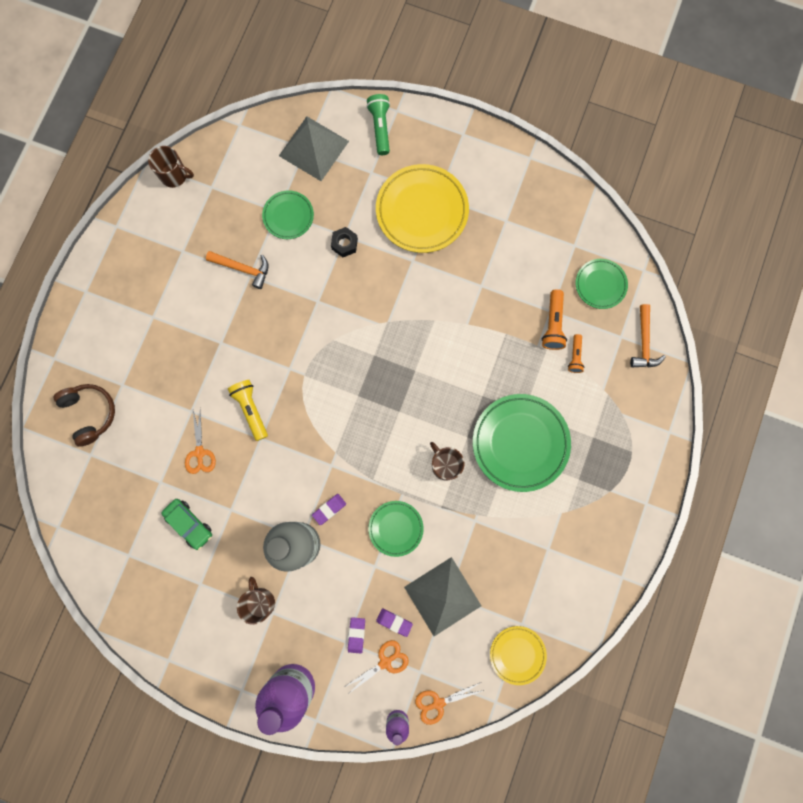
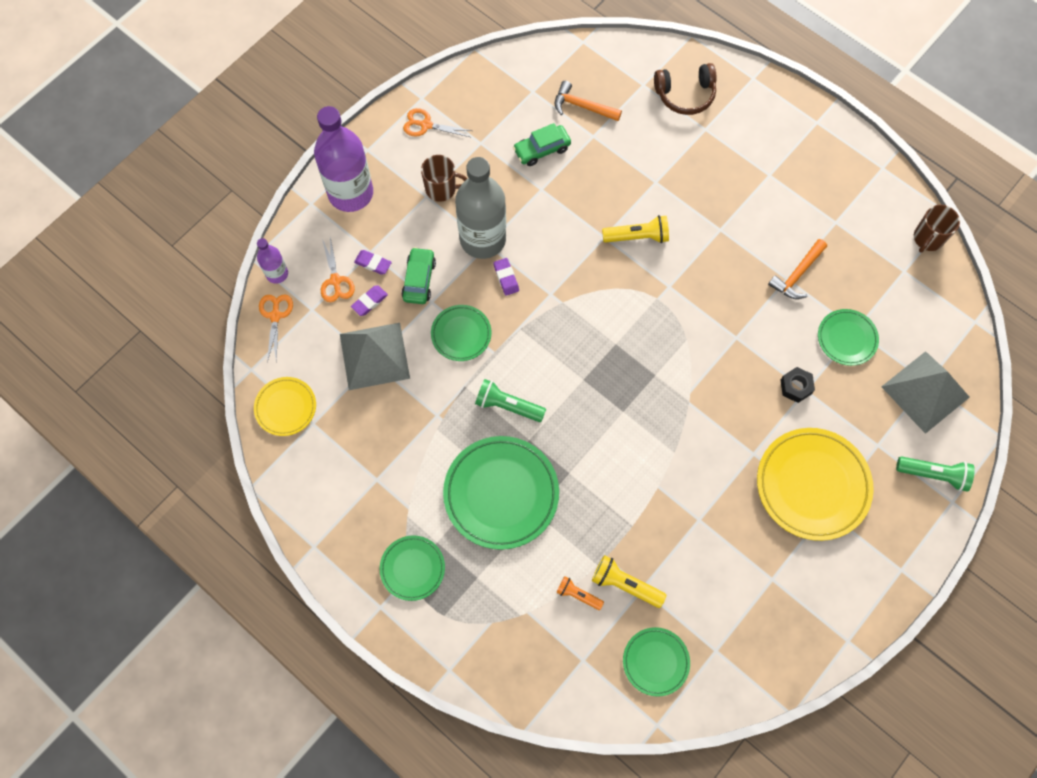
camera: 110 degrees right, 10 degrees down
(199, 452) = (610, 178): orange scissors -> orange scissors (426, 125)
(357, 586) = (419, 280): none -> green car
(445, 465) = (507, 406): brown mug -> green flashlight
(553, 324) = (625, 584): orange flashlight -> yellow flashlight
(607, 490) = (412, 568): none -> green plate
(644, 342) = (566, 685): orange hammer -> orange hammer (582, 106)

